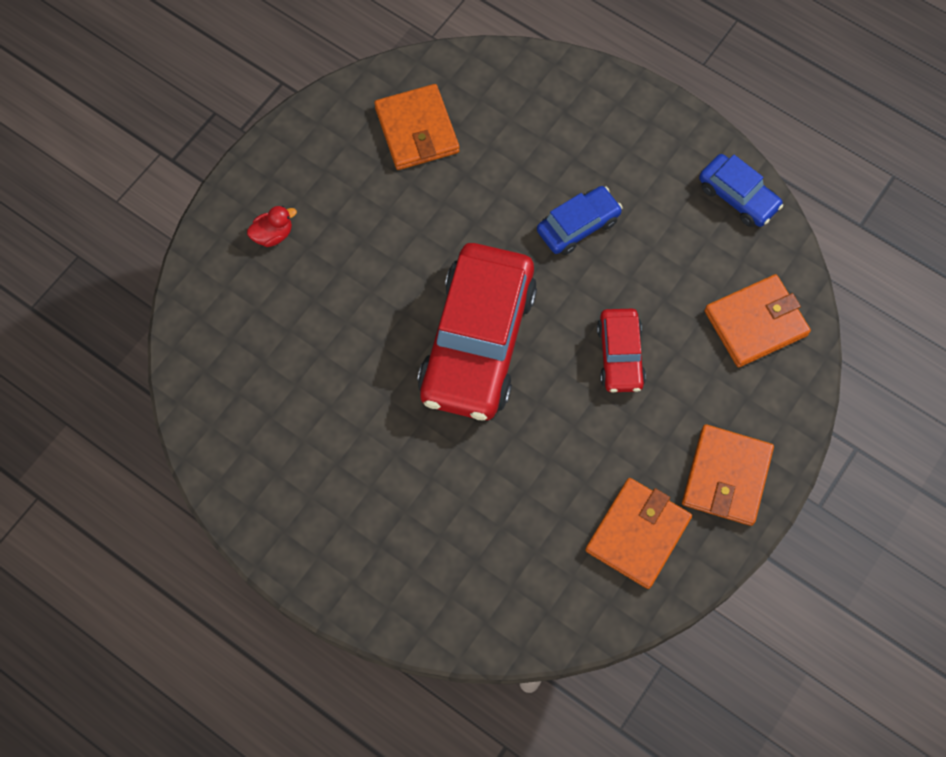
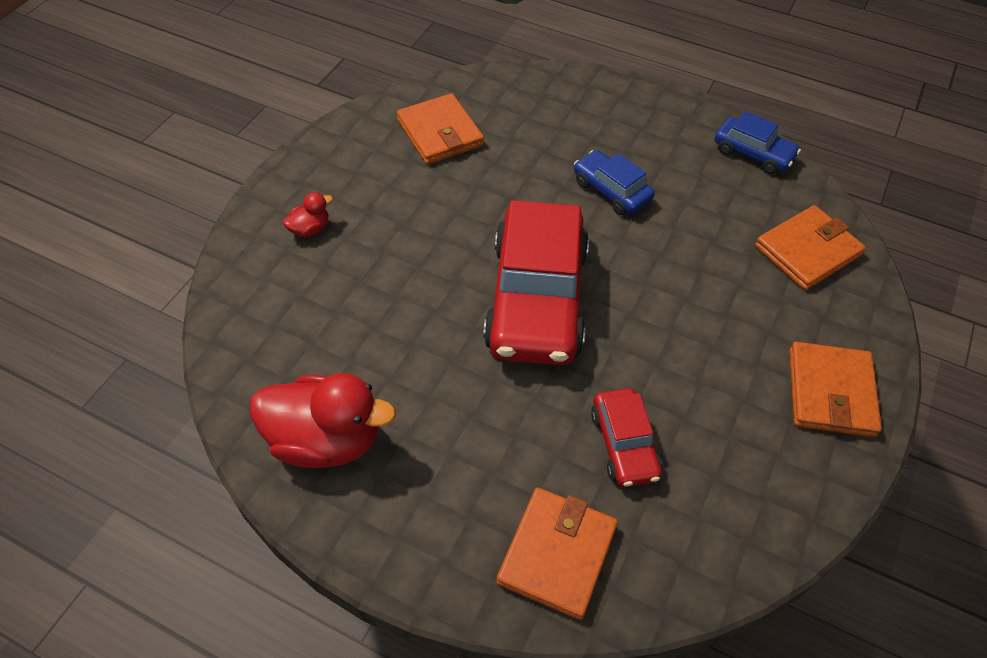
camera: 10 degrees left, 15 degrees down
(267, 459) = (326, 440): none -> red duck
(578, 226) = (611, 191): blue car -> blue car turned 90 degrees counterclockwise
(620, 355) = (684, 294): red car -> red car (624, 444)
(637, 534) = (757, 463): orange wallet -> orange wallet (557, 554)

